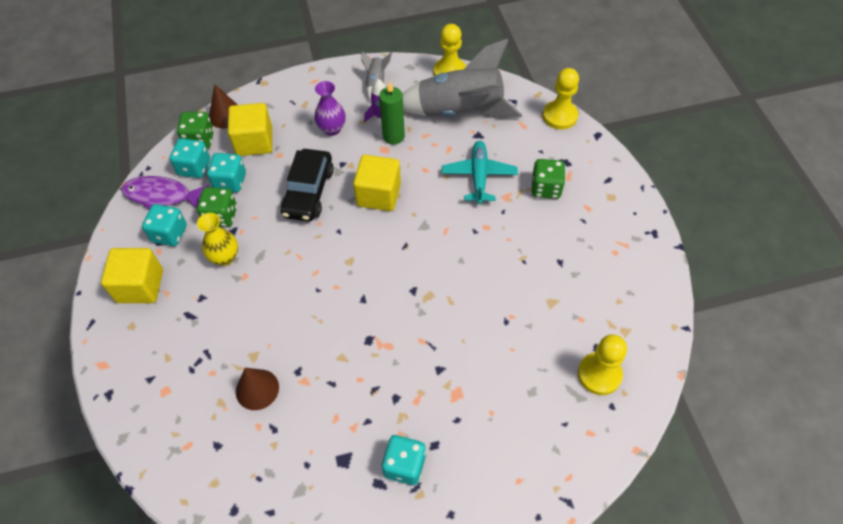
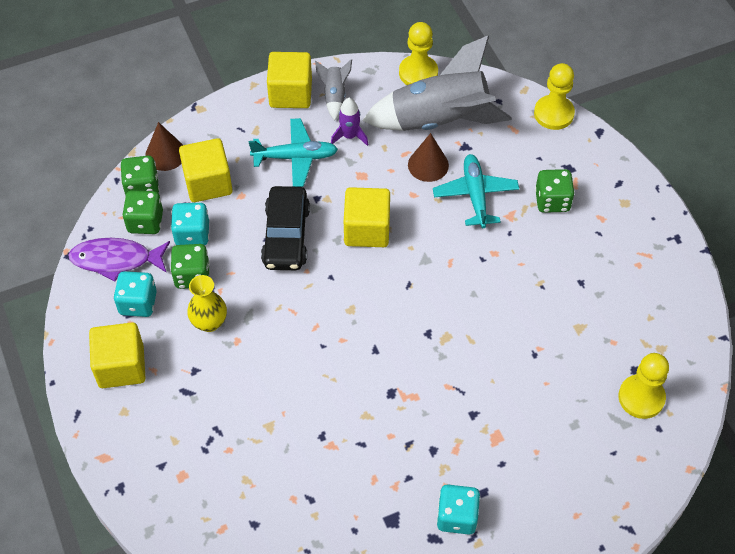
camera: 10 degrees left, 0 degrees up
(194, 167) = (145, 222): turquoise dice -> green dice
(257, 389) = (282, 461): brown cone -> brown cone (428, 165)
(332, 129) = (295, 157): purple vase -> turquoise plane
(340, 78) = (290, 93): none -> yellow cube
(393, 136) = (369, 158): green candle -> none

